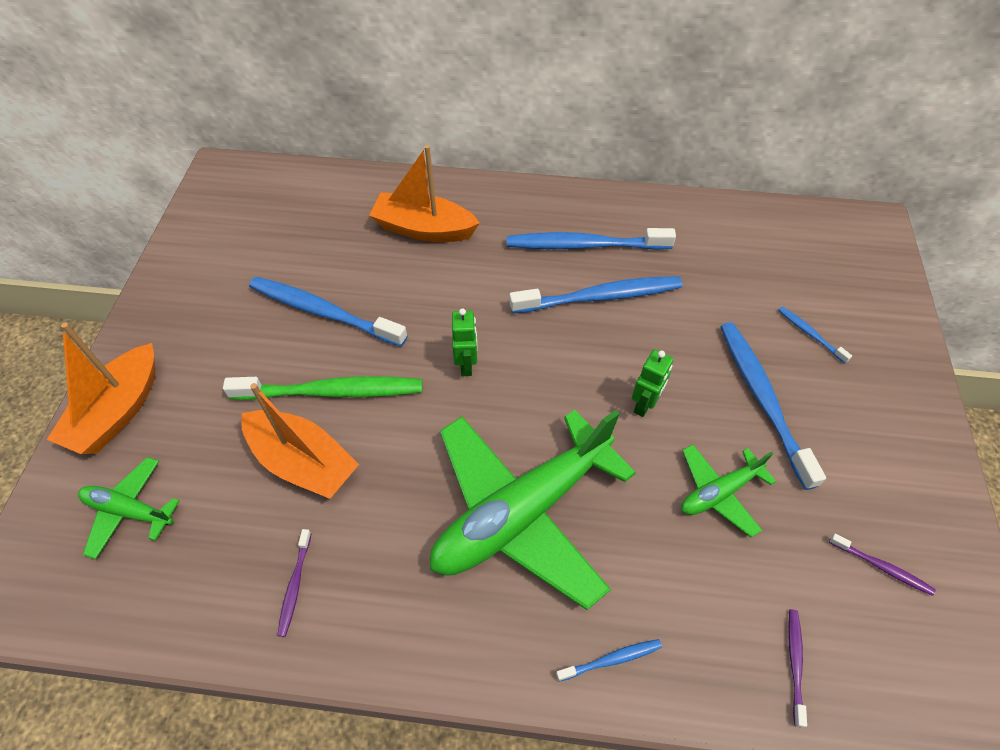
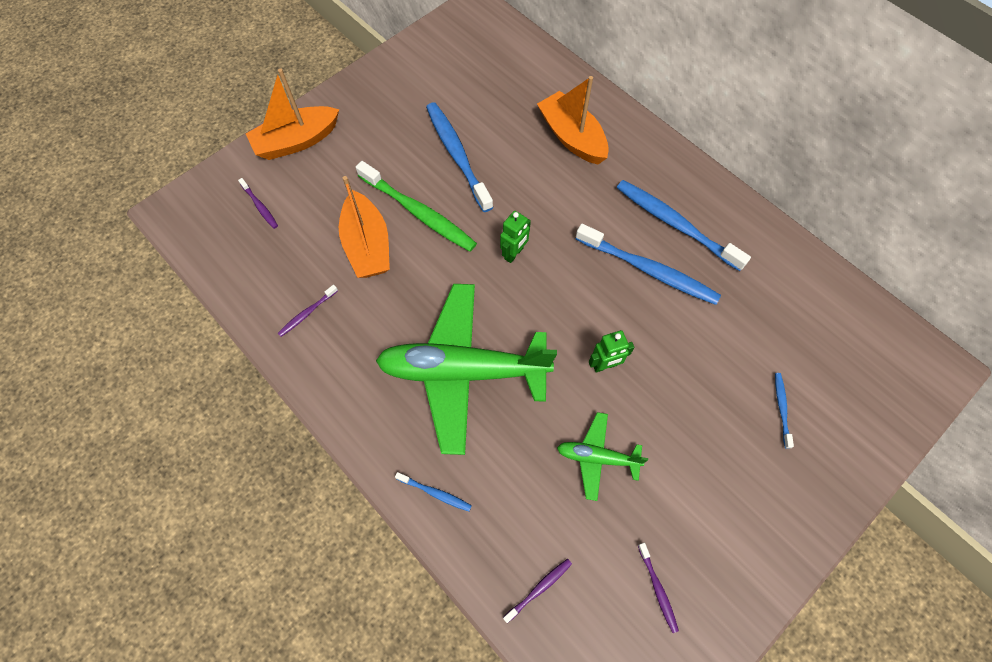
camera: 40 degrees right, 10 degrees up
(129, 511) = (260, 206): green plane -> purple toothbrush
(762, 399) = (693, 424): blue toothbrush -> none

